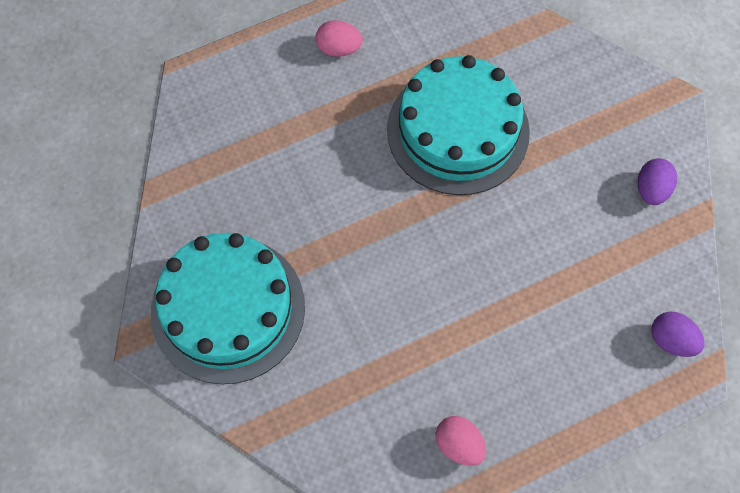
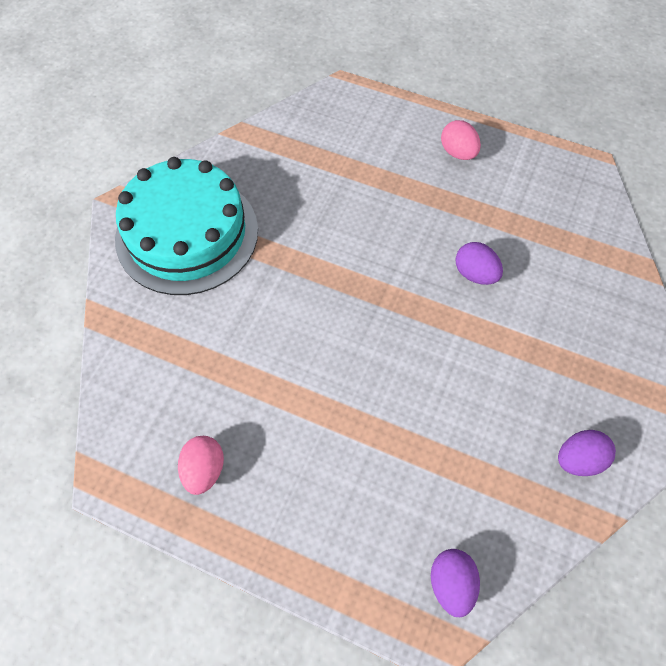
camera: 50 degrees right, 5 degrees down
(458, 130) = (475, 274): turquoise cake -> purple egg

